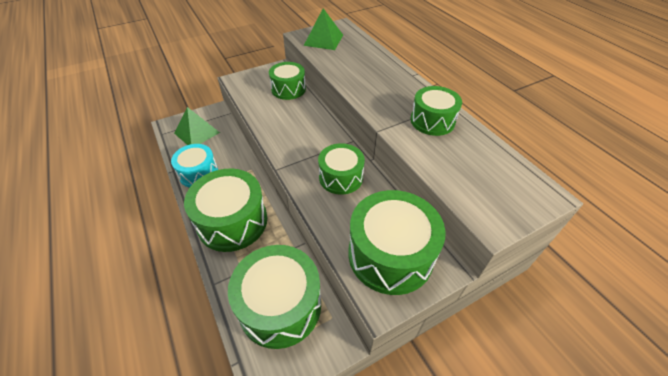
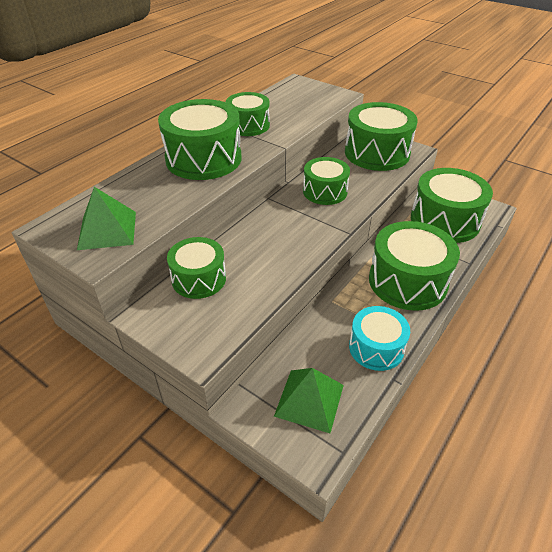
camera: 115 degrees left, 5 degrees down
(384, 85) = (203, 159): none -> green drum

